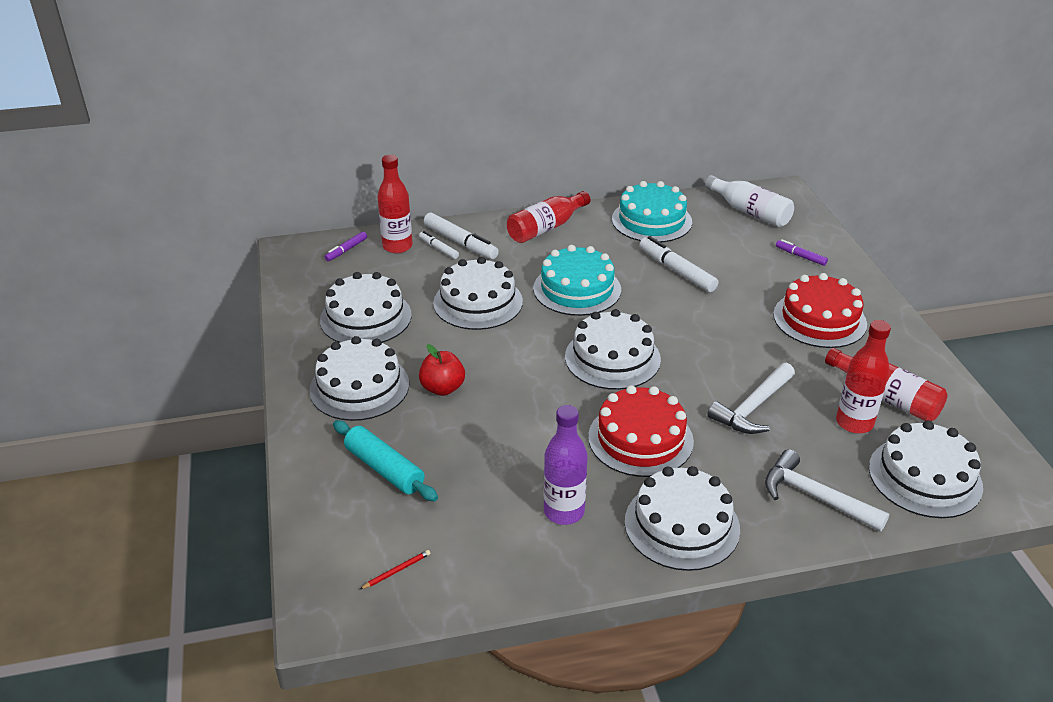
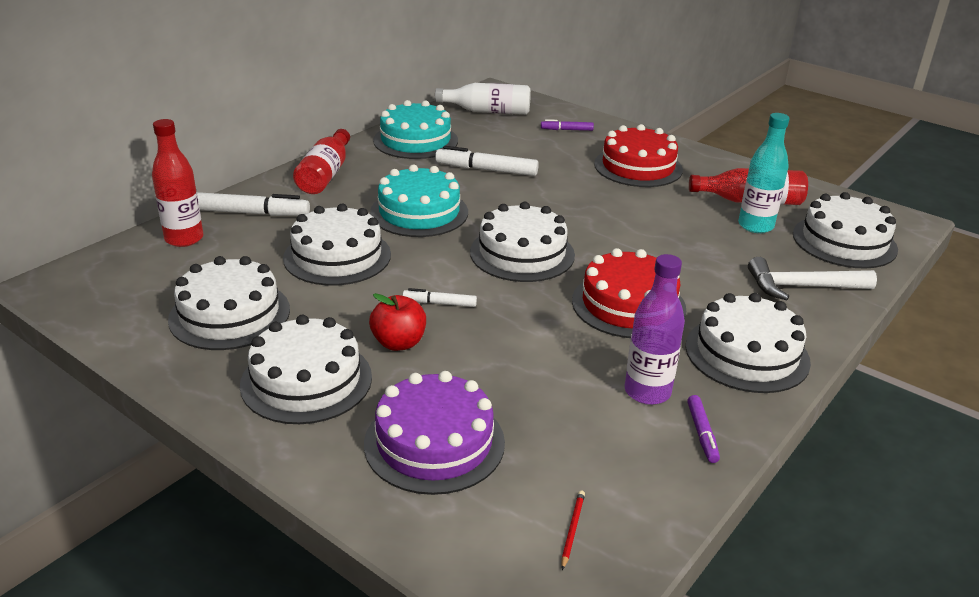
camera: 40 degrees left, 5 degrees down
(346, 250) = (125, 262): purple marker -> purple marker (702, 433)
(384, 469) = (434, 443): turquoise rolling pin -> purple cake
(438, 249) = (235, 226): white marker -> white marker (439, 303)
(753, 407) = (677, 245): white hammer -> none
(854, 423) = (755, 226): red bottle -> turquoise bottle

